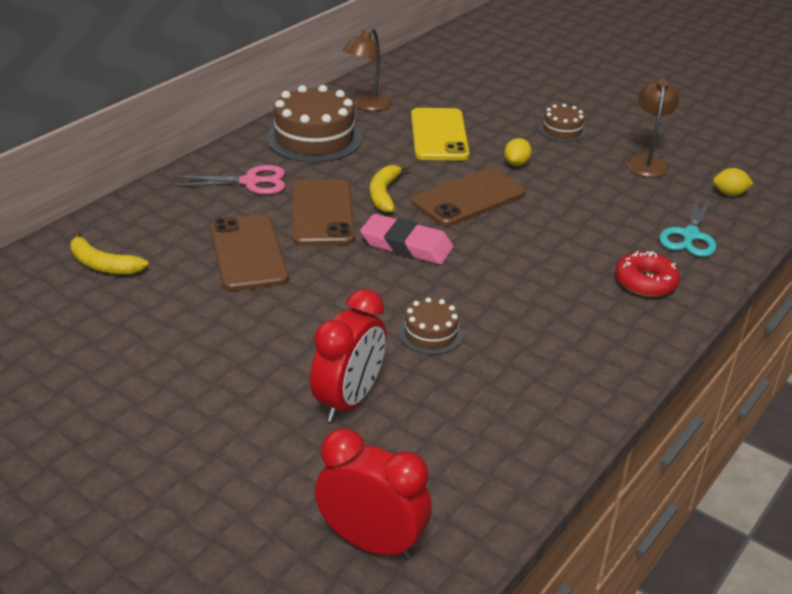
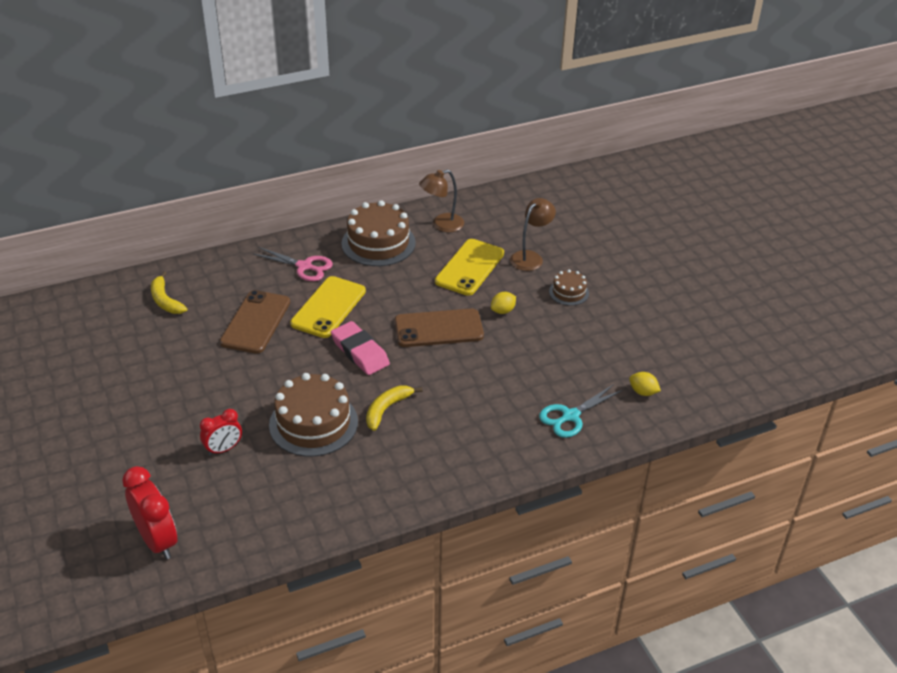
camera: 30 degrees right, 5 degrees up
(322, 213) = (328, 307): brown phone -> yellow phone
(349, 400) = (223, 449): red clock -> red clock, size x0.61
(384, 194) = (383, 305): yellow banana -> yellow banana (387, 409)
(430, 334) = (313, 423): brown cake -> brown cake, size x1.94
(645, 282) = (495, 440): red donut -> none
(647, 162) = (606, 342): brown lamp -> brown lamp (530, 257)

